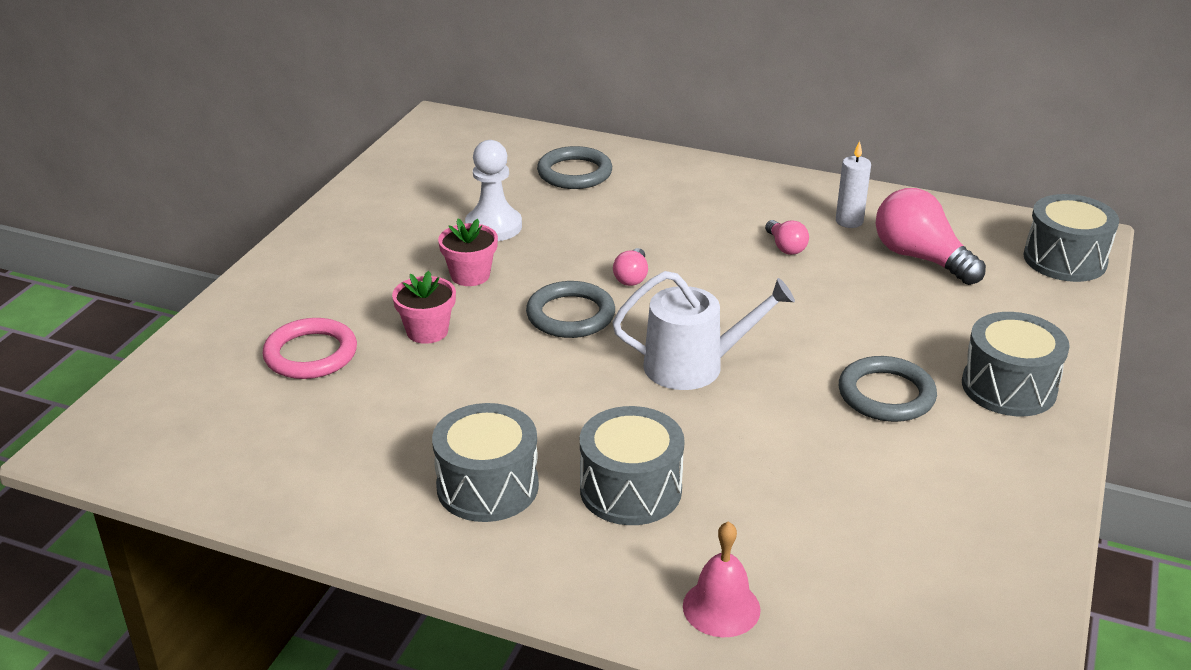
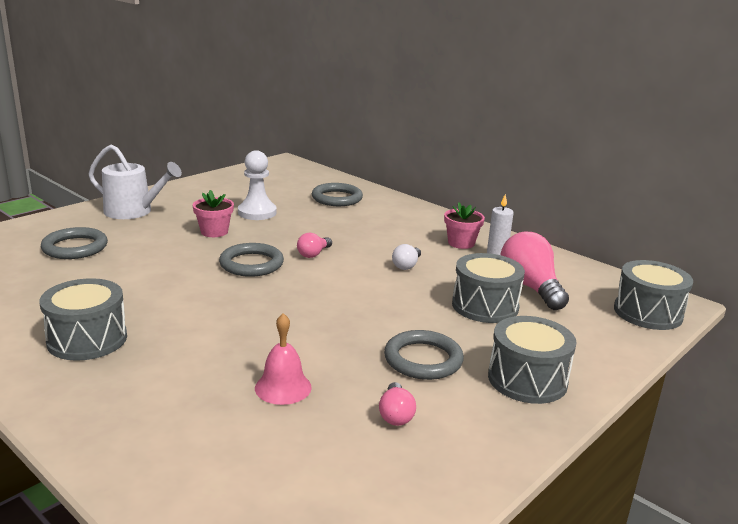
camera: 20 degrees right, 10 degrees down
(311, 354) = (75, 247): pink ring -> grey ring
(427, 331) = (155, 252): pink flower pot -> pink flower pot (461, 243)
(630, 490) = (175, 367): grey drum -> grey drum (485, 306)
(693, 366) = (300, 309): white watering can -> white watering can (133, 211)
(721, 607) = (151, 459): pink bell -> pink bell (283, 387)
(758, 264) = (406, 265): none -> white light bulb
(785, 247) = (436, 261): pink light bulb -> pink light bulb (395, 415)

